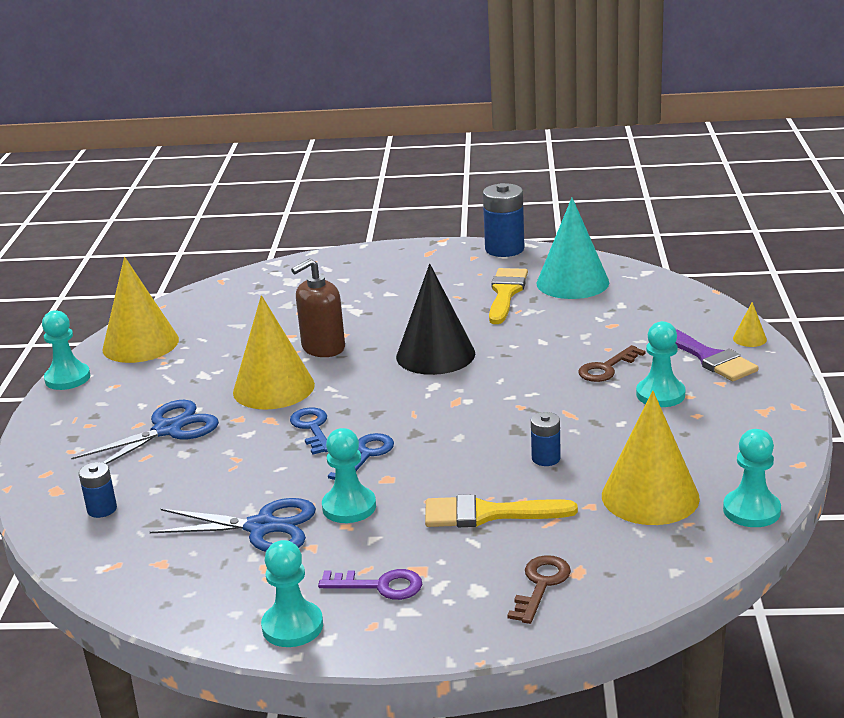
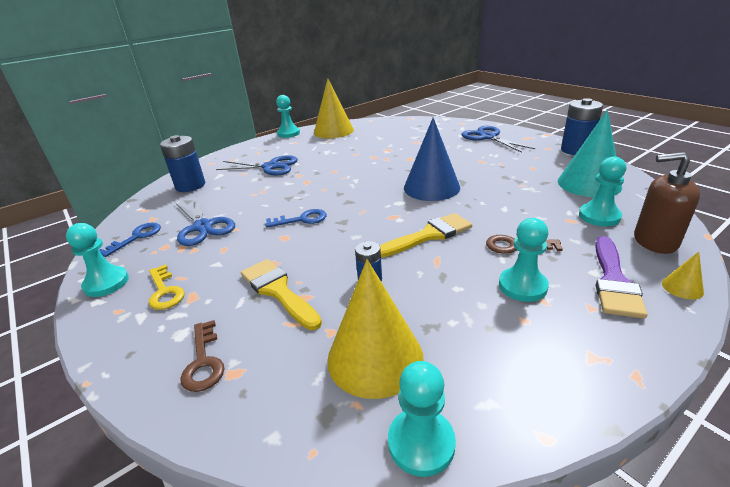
camera: 50 degrees right, 5 degrees up
(102, 509) = (190, 186): blue battery -> blue battery, size x1.83
(273, 388) = (336, 169): yellow cone -> none
(312, 428) = (311, 194): blue key -> blue key (136, 237)
(323, 348) = (390, 161): brown soap dispenser -> brown soap dispenser (654, 241)
(349, 507) = (243, 240): turquoise pawn -> turquoise pawn (599, 216)
(380, 586) = (165, 291): purple key -> yellow key
(383, 269) = (488, 137): none -> blue scissors
(435, 355) = (431, 187): black cone -> blue cone
(506, 293) = (532, 173): yellow brush -> yellow brush (429, 235)
(541, 585) = (203, 362): brown key -> brown key turned 90 degrees clockwise

